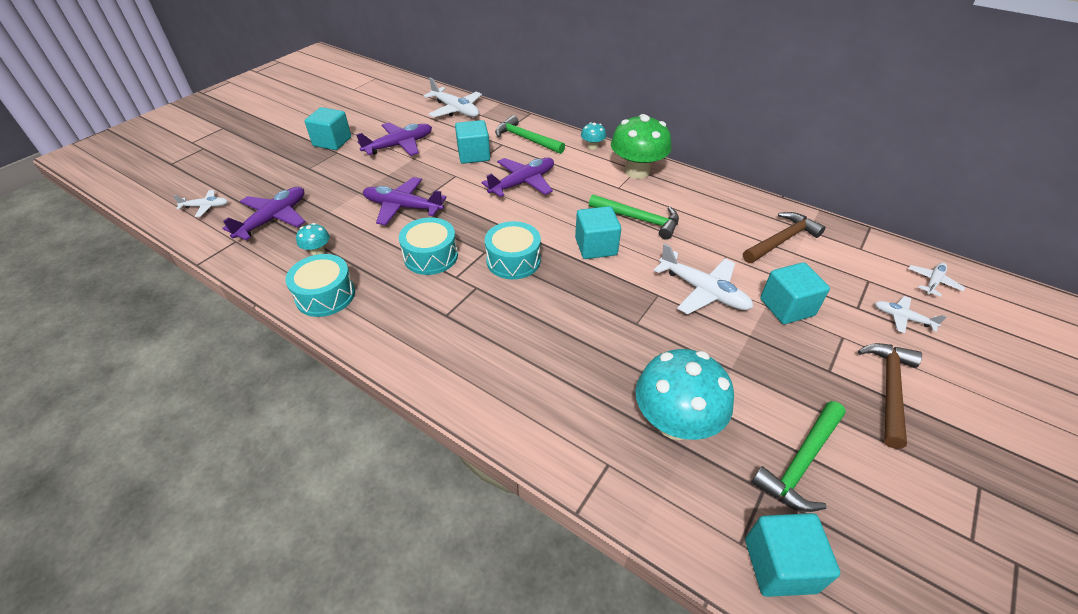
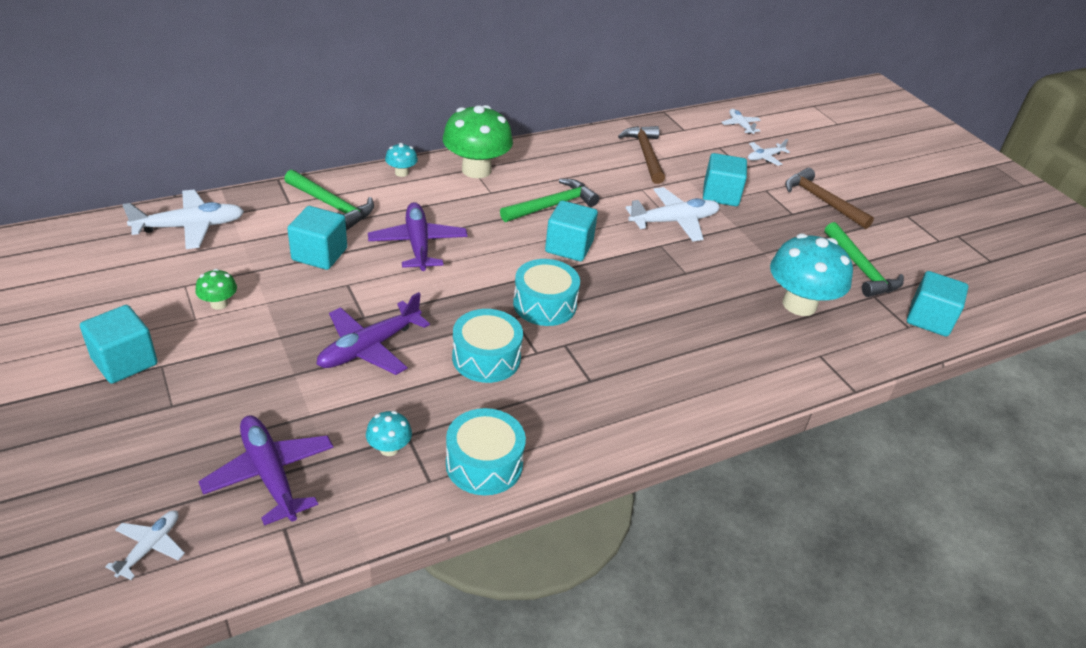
camera: 65 degrees left, 5 degrees down
(399, 145) = (219, 304): purple plane -> green mushroom
(526, 139) = (332, 205): green hammer -> green hammer turned 120 degrees counterclockwise

